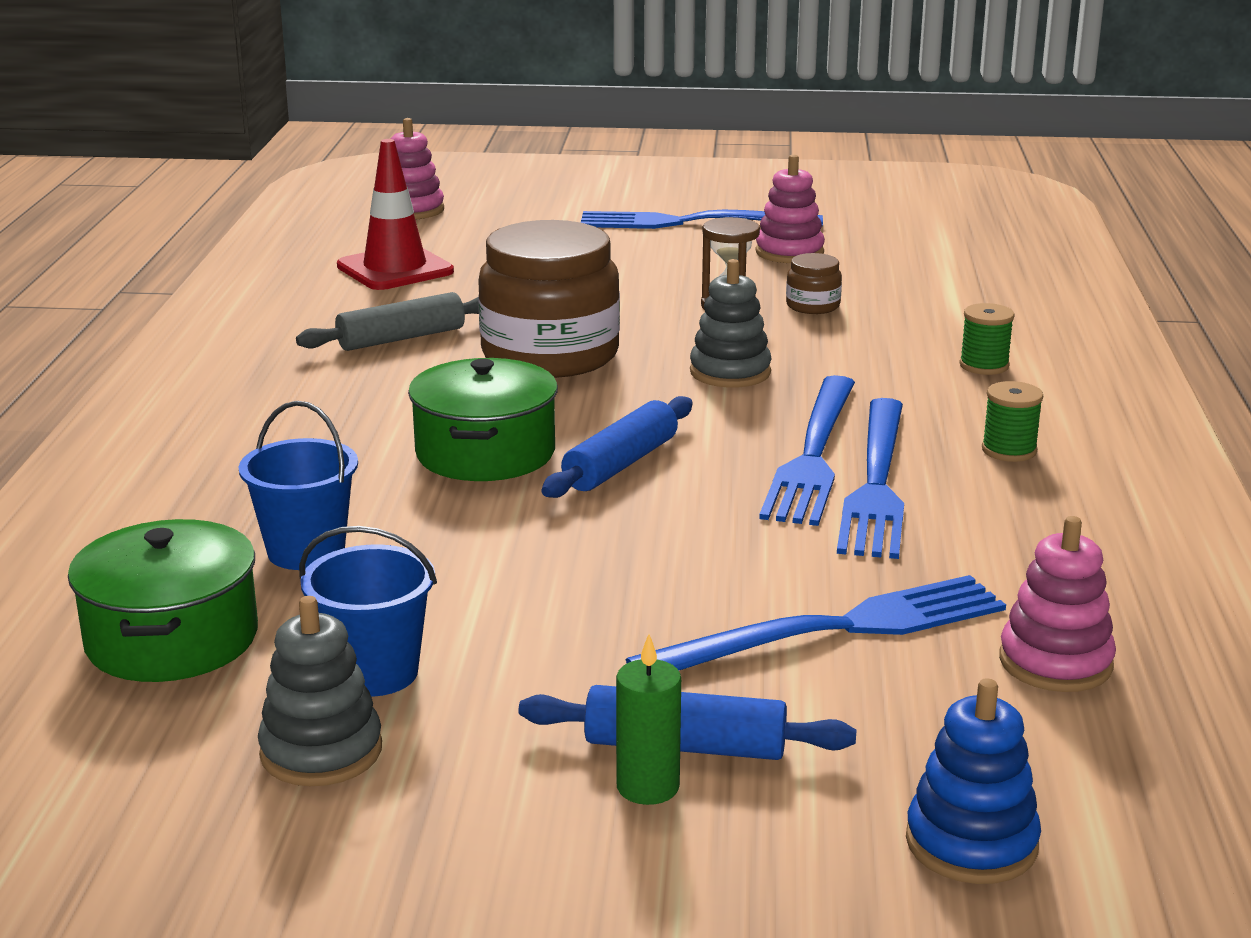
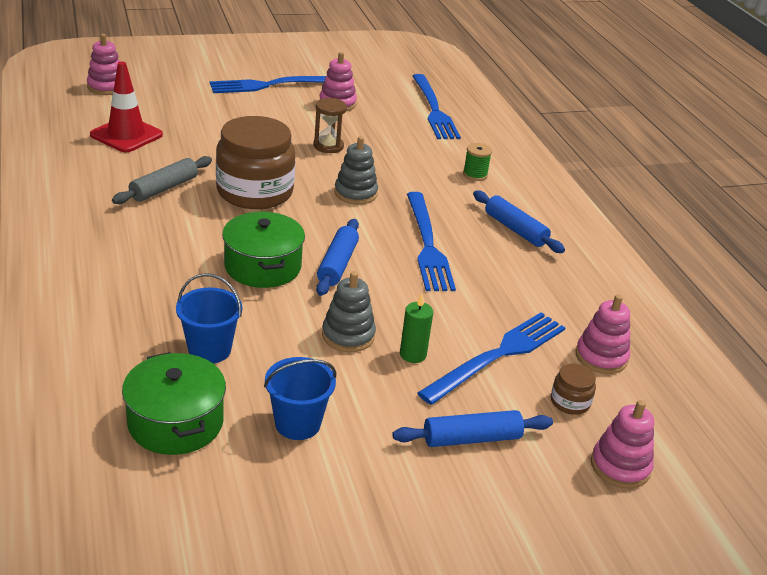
camera: 25 degrees left, 10 degrees up
(321, 751) = (302, 479): grey stacking toy -> grey stacking toy (348, 335)
(648, 787) = (469, 466): green candle -> green candle (413, 354)
(812, 306) = (370, 141): brown jar -> brown jar (570, 402)
(876, 482) = (466, 259): blue fork -> blue fork (434, 109)
(971, 843) = (620, 466): blue stacking toy -> pink stacking toy
(1009, 450) = (515, 229): green spool -> blue rolling pin

